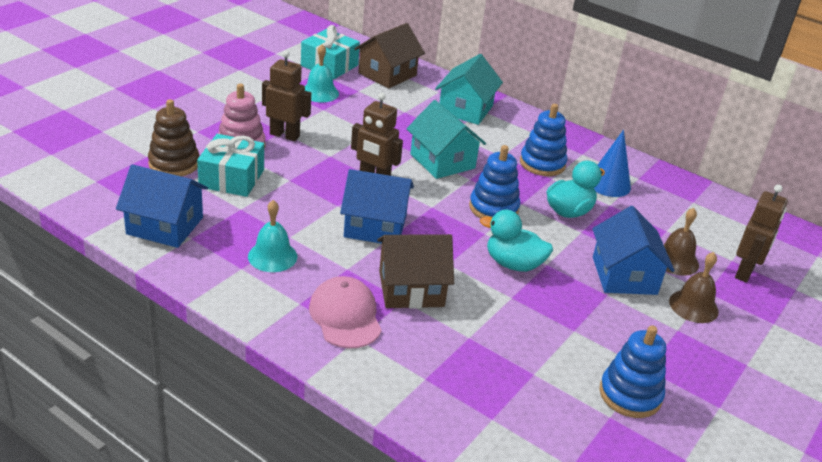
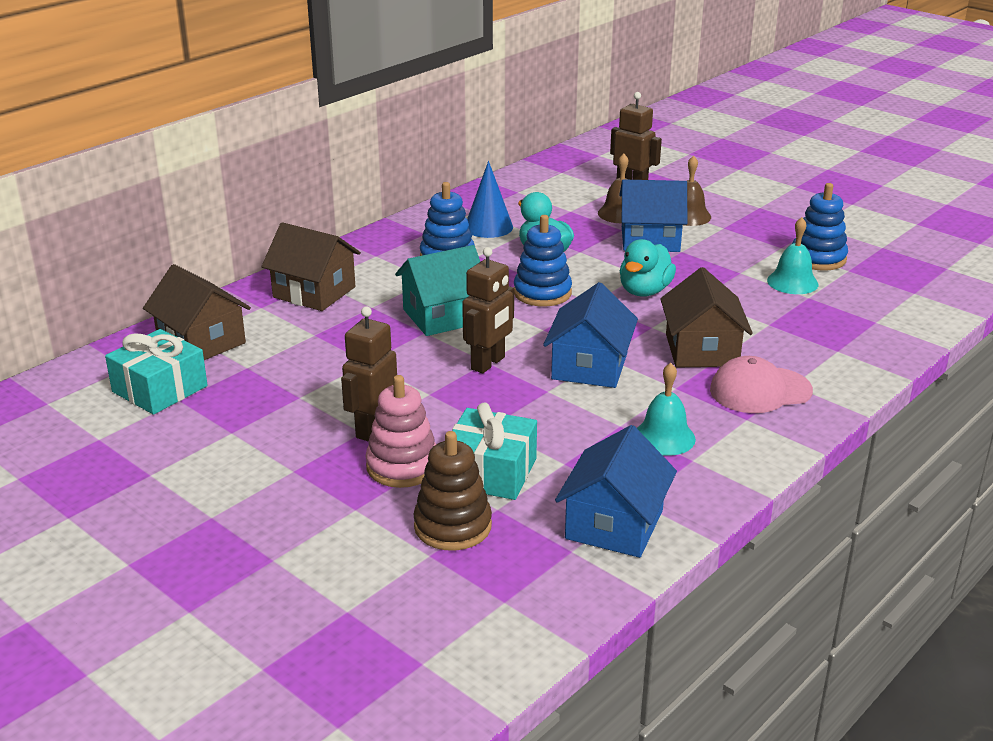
camera: 80 degrees left, 5 degrees down
(320, 93) = (248, 399): turquoise bell -> turquoise bell (792, 282)
(465, 109) = (314, 292): turquoise house -> brown house

